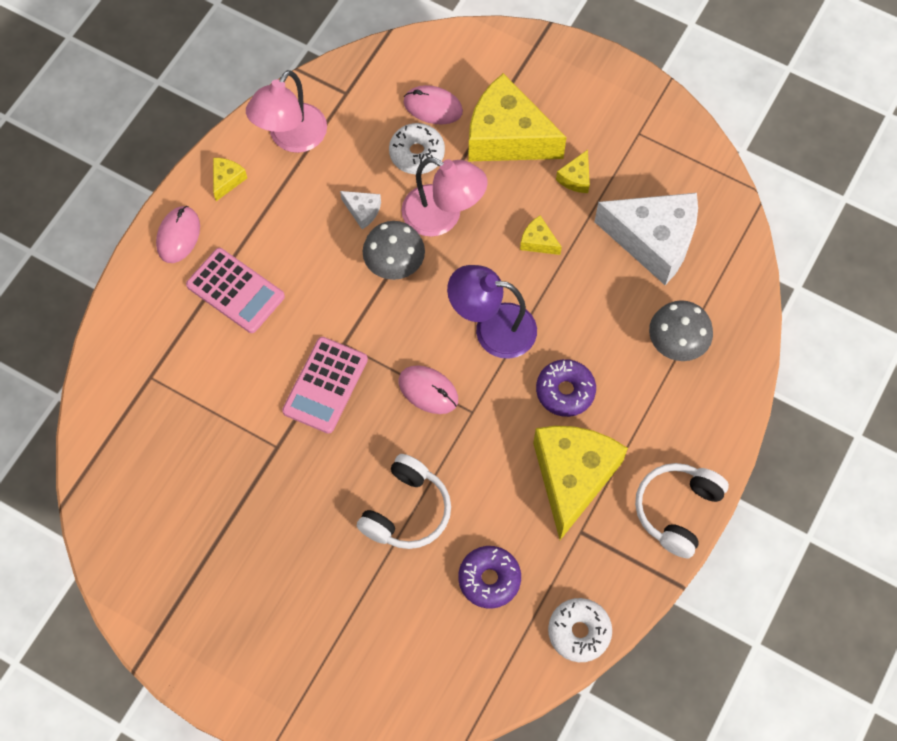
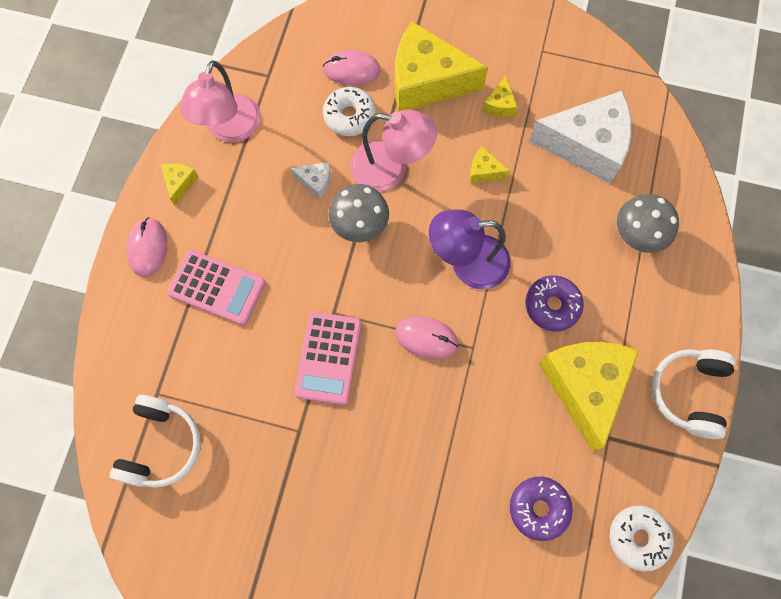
camera: 15 degrees left, 5 degrees up
(407, 511) = (441, 461): white headphones -> white headphones (161, 445)

